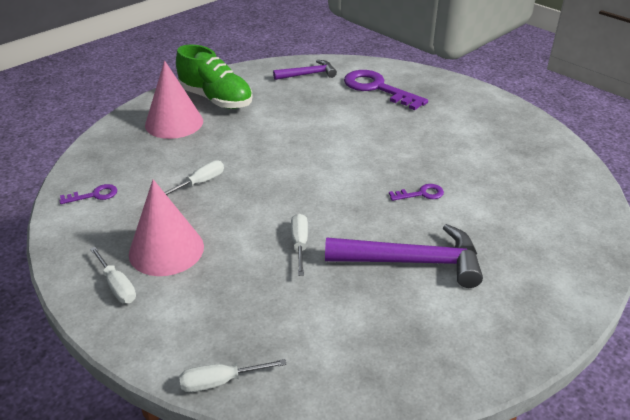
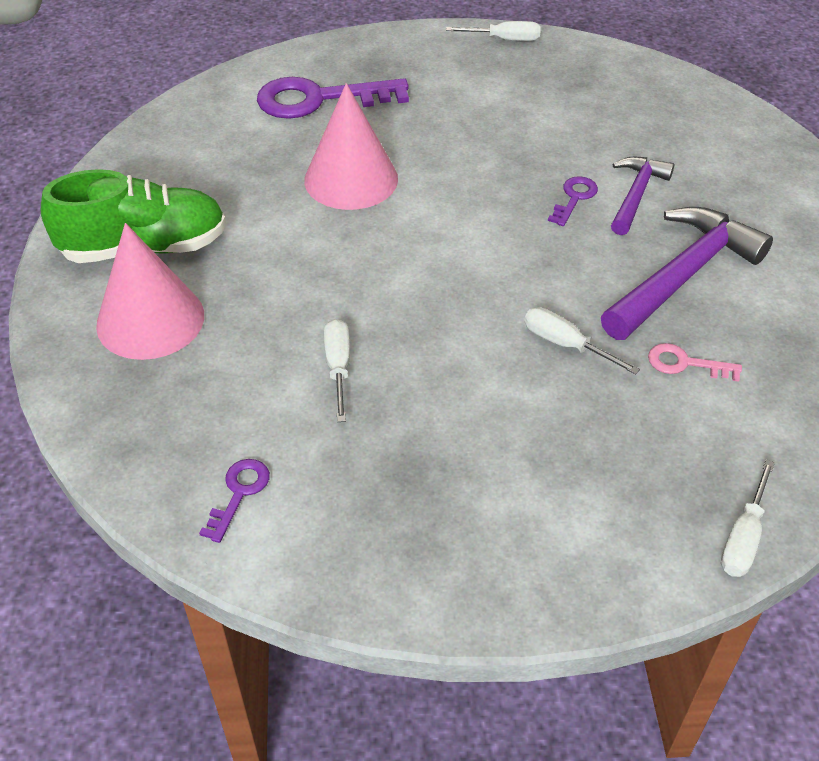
camera: 50 degrees left, 10 degrees up
(117, 286) = (483, 558): white screwdriver -> white screwdriver (505, 39)
(166, 250) = (454, 472): pink cone -> pink cone (351, 179)
(308, 74) = (202, 132): purple hammer -> purple hammer (636, 195)
(338, 295) = (685, 363): none -> pink key

